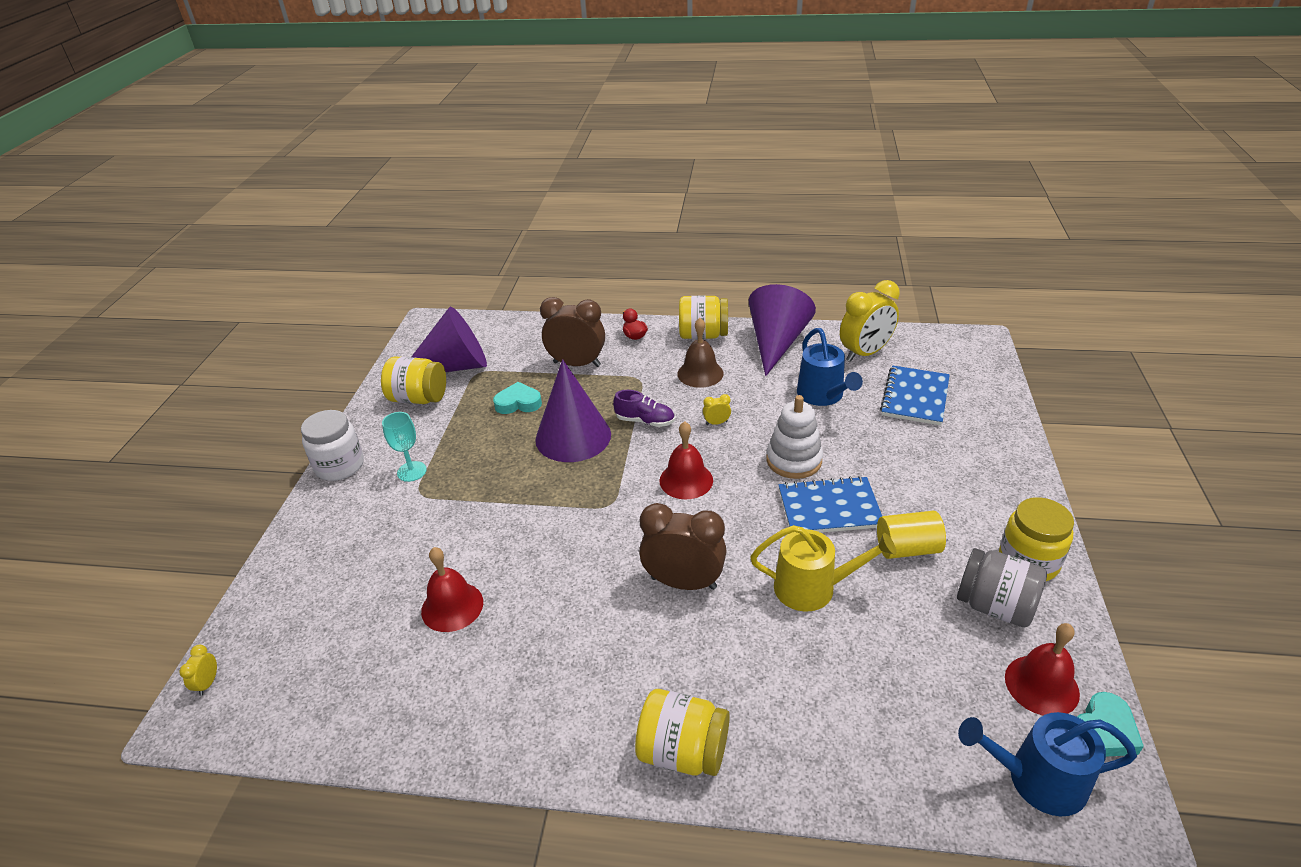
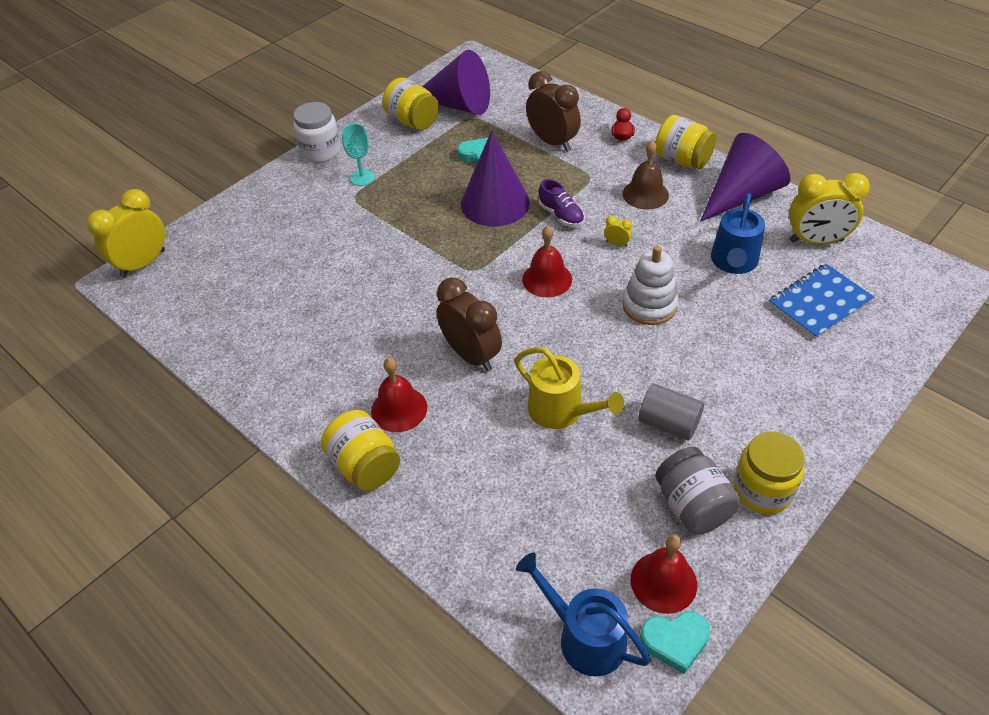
camera: 35 degrees right, 10 degrees up
(208, 683) = (143, 264): yellow clock -> yellow clock, size x2.44
(452, 606) = (309, 289): red bell -> red bell (399, 409)
(829, 508) = (638, 358): blue notebook -> none
(907, 548) = (668, 423): yellow cylinder -> grey cylinder

